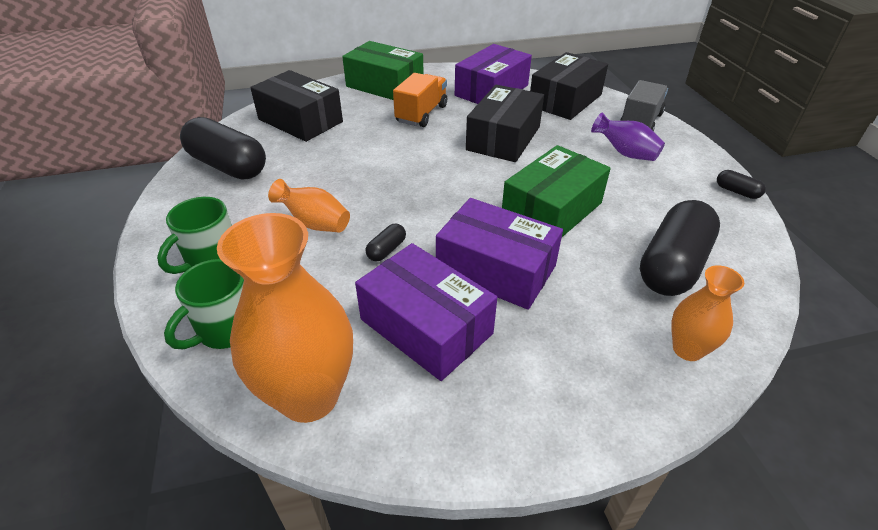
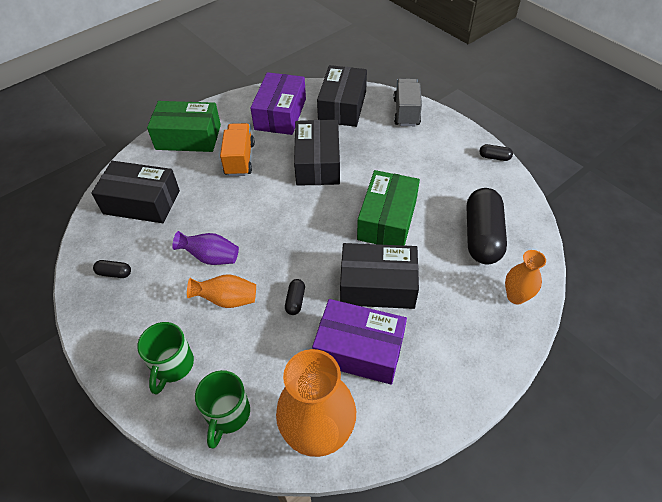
camera: 25 degrees left, 10 degrees up
(228, 166) = (114, 273): black capsule -> black capsule, size x0.42
(496, 269) = (377, 285): purple box -> black box
(625, 153) = (410, 147): purple vase -> purple vase (211, 257)

